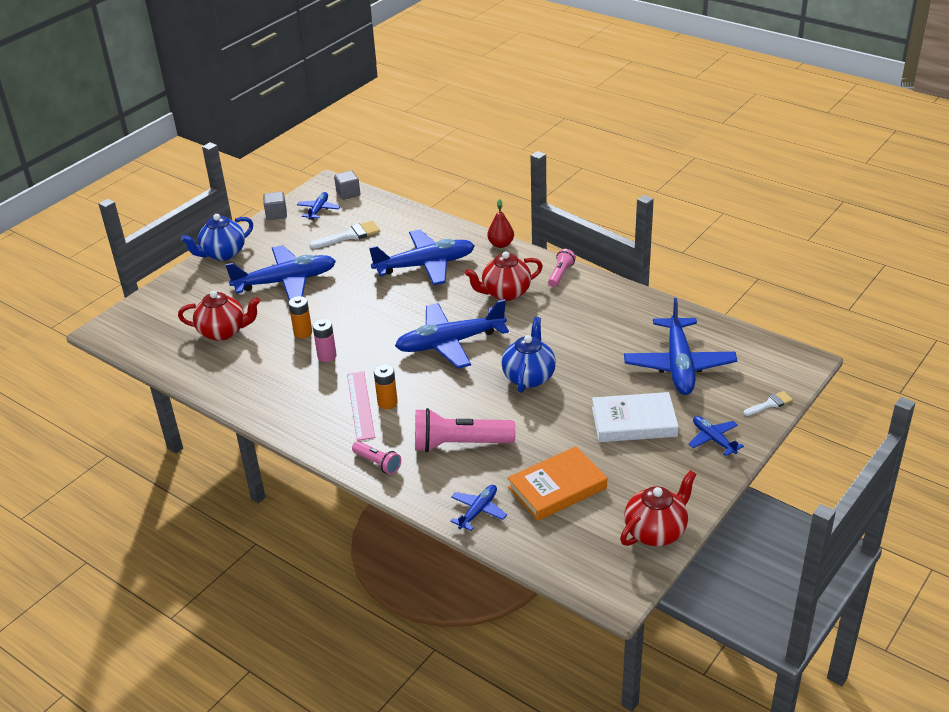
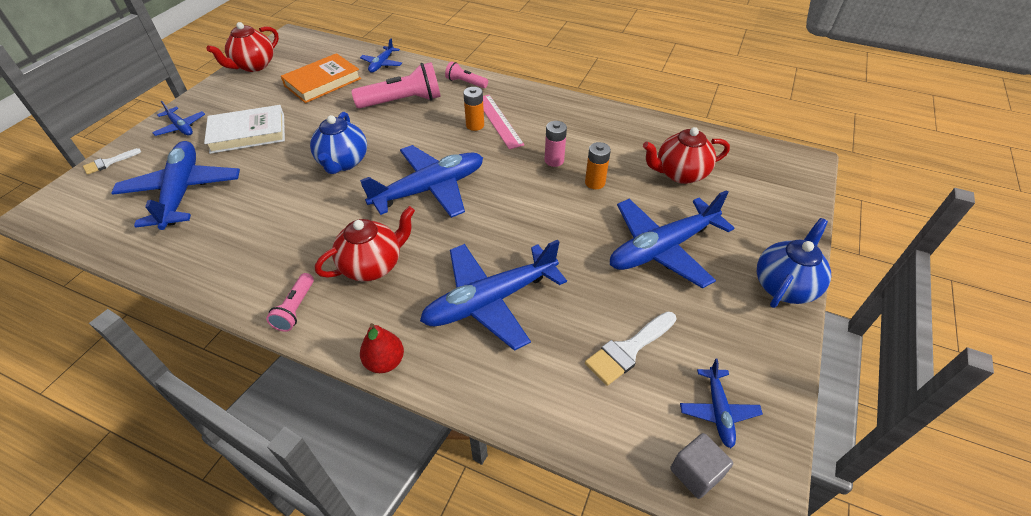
camera: 165 degrees right, 10 degrees up
(276, 214) = (780, 387): grey cube -> none

